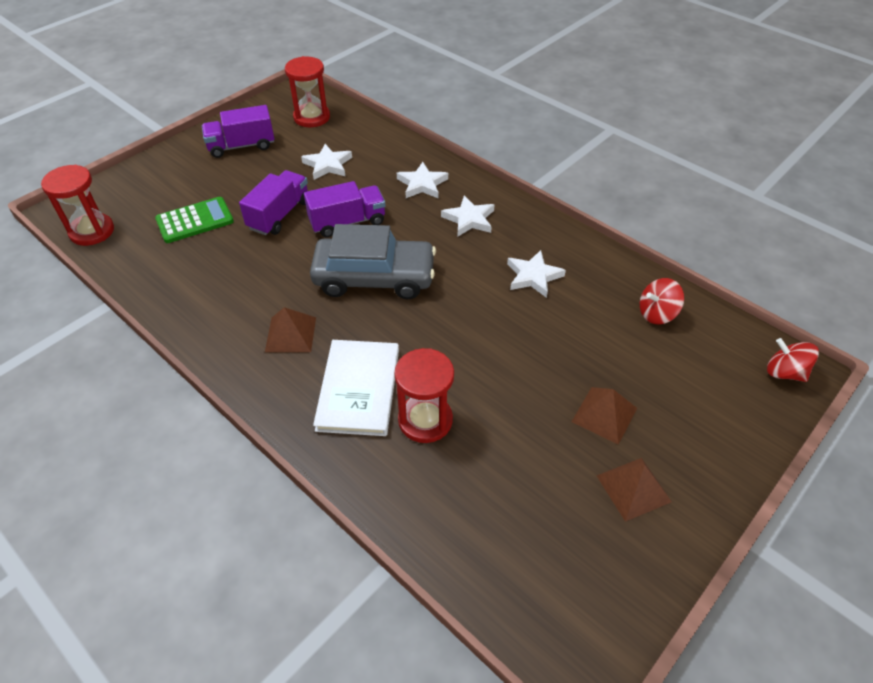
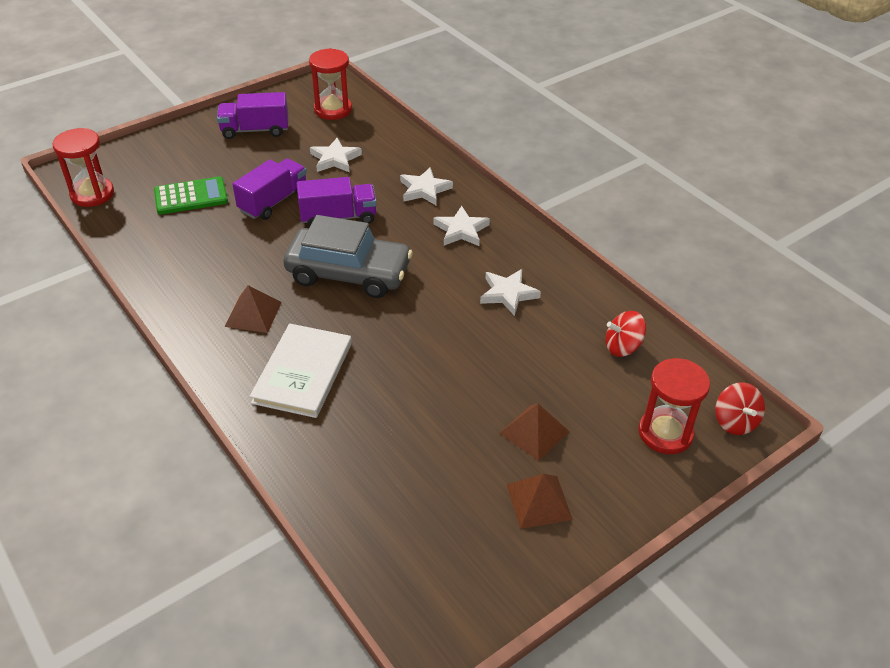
camera: 10 degrees right, 5 degrees down
(425, 420) = (357, 410): red hourglass -> red hourglass (665, 433)
(784, 372) = (735, 422): red spinning top -> red spinning top turned 150 degrees counterclockwise

